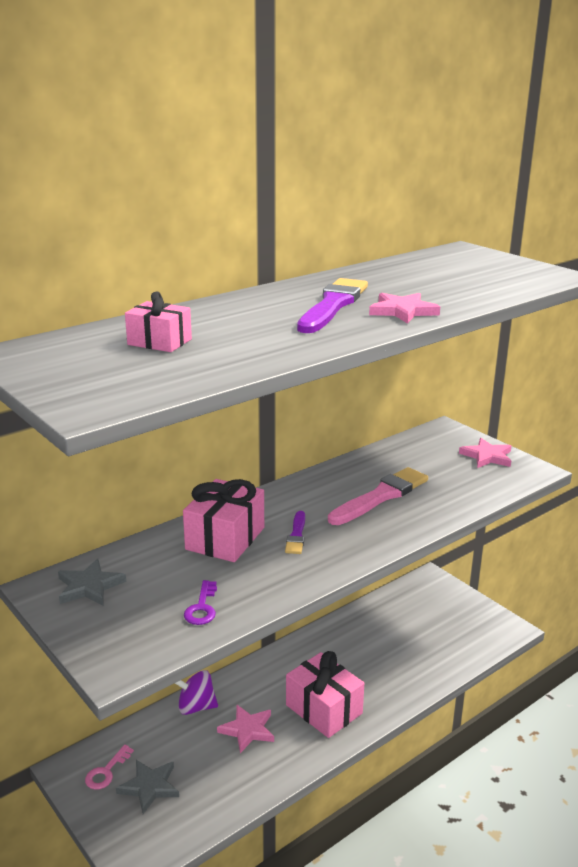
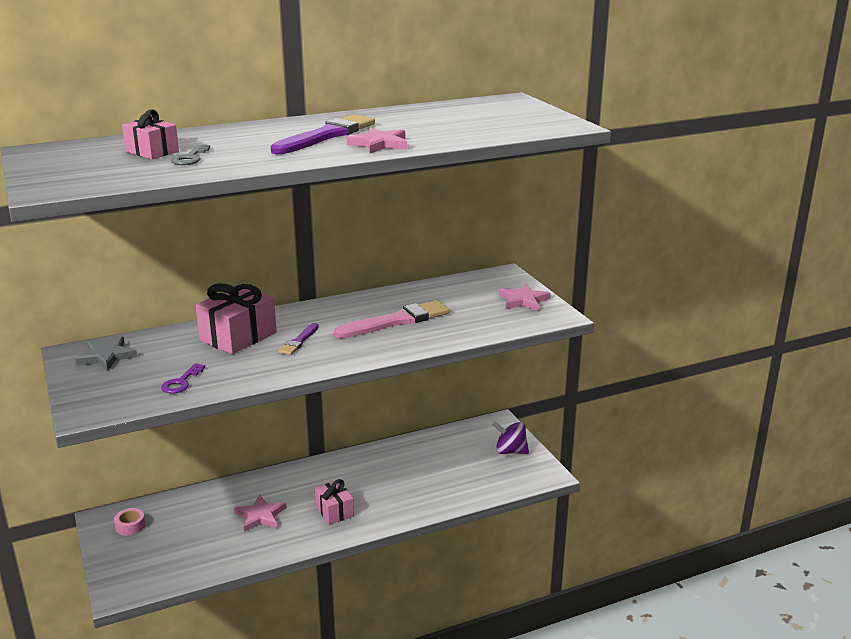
camera: 15 degrees right, 0 degrees up
(106, 771) = (130, 526): pink key -> pink tape
(150, 787) = (158, 543): grey star -> none
(196, 707) = (227, 492): purple spinning top -> purple spinning top (510, 451)
(215, 346) = (190, 158): none -> grey key
(324, 709) = (334, 511): pink gift -> pink gift, size x0.61

